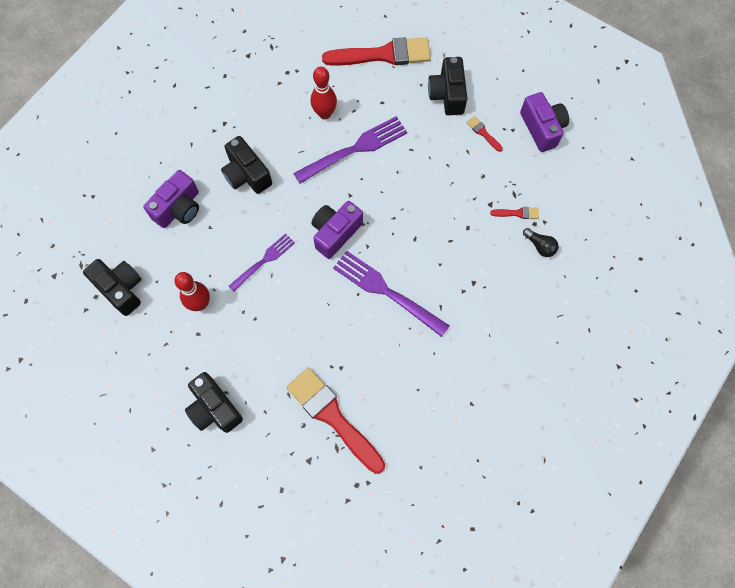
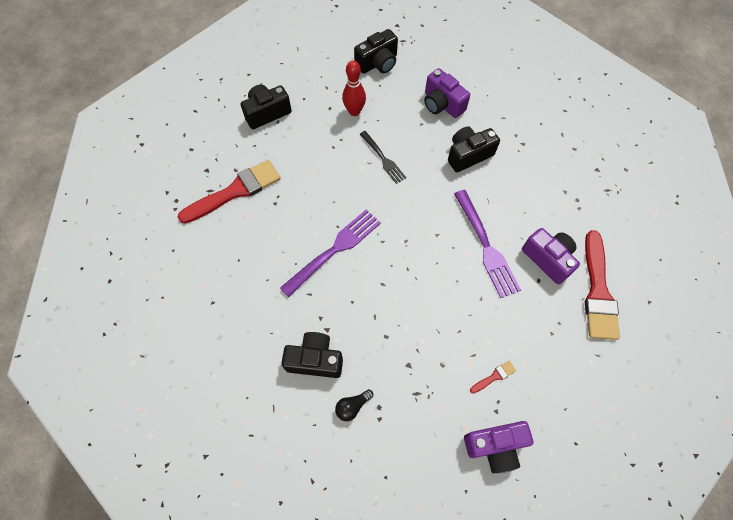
camera: 100 degrees right, 5 degrees down
(264, 261) = (383, 159): purple fork -> black fork
(325, 114) = (528, 226): red bowling pin -> none
(335, 233) = (400, 217): purple camera -> purple camera (548, 259)
(447, 94) = (545, 348): black camera -> black camera (315, 360)
(517, 213) = (393, 391): red brush -> none

